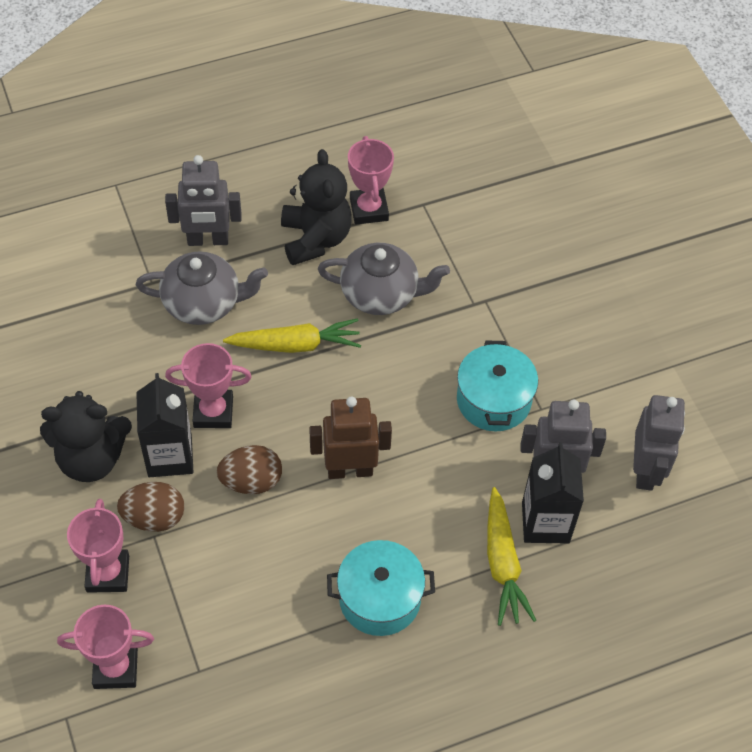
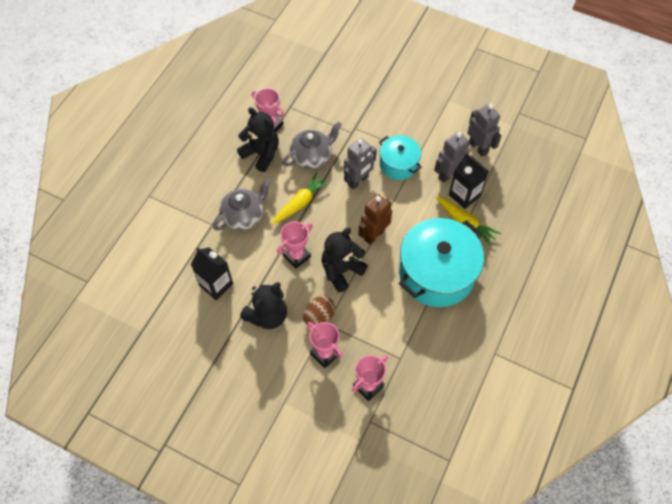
camera: 40 degrees left, 5 degrees up
(170, 456) = (298, 287): black carton -> black carton (216, 285)
(208, 240) = (217, 188): grey robot -> grey robot (358, 181)
(251, 481) = (341, 270): brown egg -> black teddy bear
(379, 598) = (436, 273): turquoise pot -> turquoise pot, size x1.83

